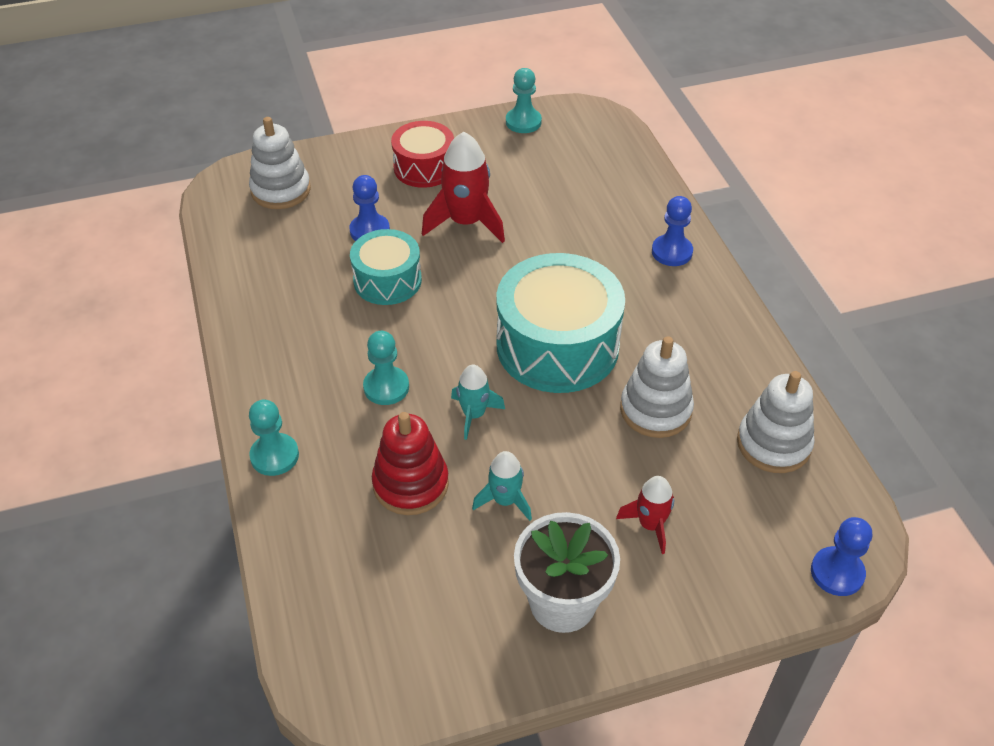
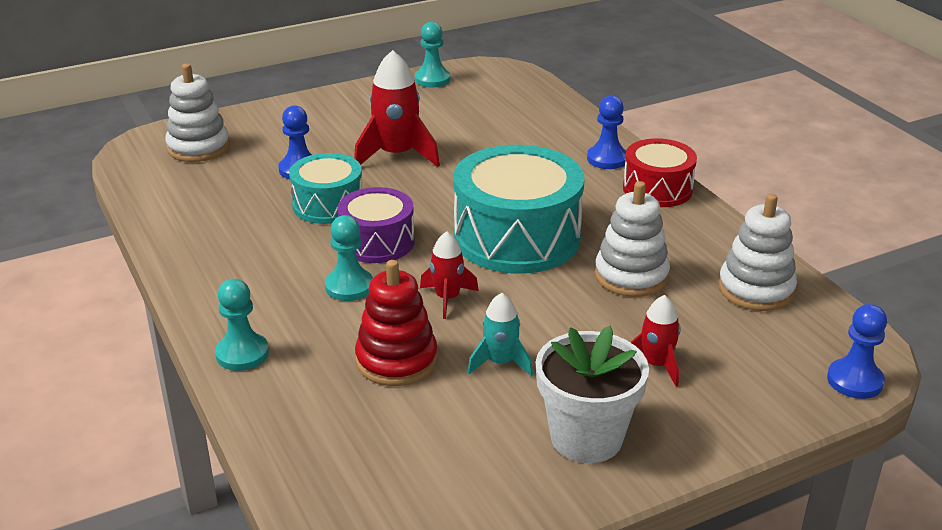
camera: 10 degrees left, 15 degrees down
(423, 334) = (377, 242): none -> purple drum
(424, 167) = (343, 119): red drum -> red drum (657, 189)
(474, 414) = (447, 298): turquoise rocket -> red rocket

